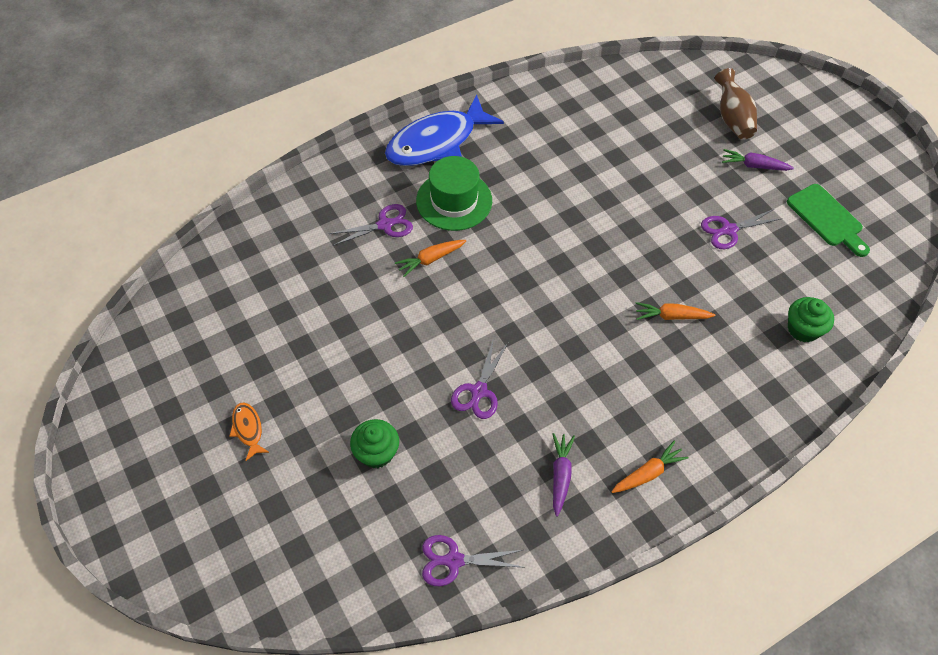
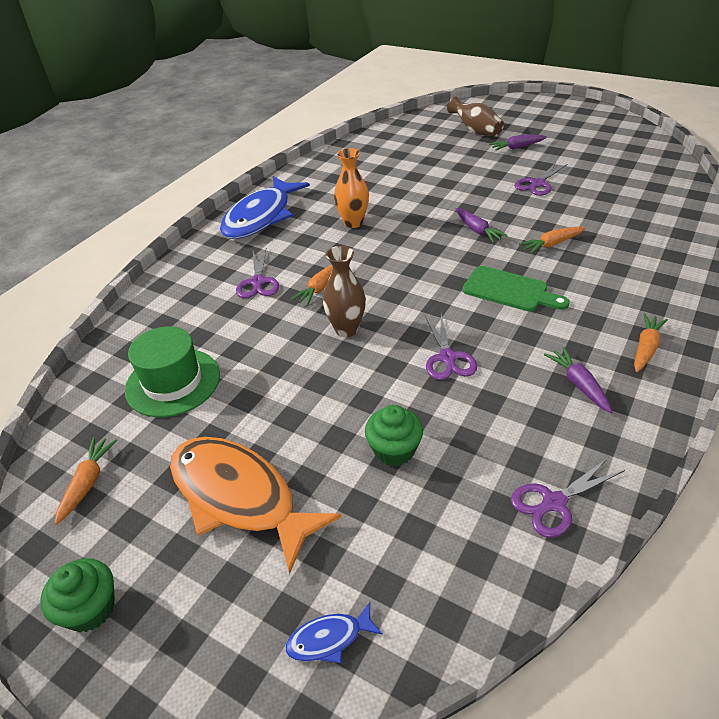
camera: 25 degrees left, 15 degrees down
(159, 360) = (88, 482): none -> orange carrot
(240, 565) = (329, 639): none -> blue fish
(248, 429) = (239, 497): orange fish -> orange fish, size x2.41
(385, 225) = (258, 282): purple scissors -> purple scissors turned 135 degrees clockwise
(421, 317) = (346, 329): none -> brown vase
(454, 201) = (307, 245): green hat -> green hat (173, 382)
(513, 193) = (353, 223): none -> orange vase
(618, 262) = (477, 230): none -> purple carrot
(803, 329) = (650, 214): green cupcake -> green cupcake (90, 608)
(827, 218) = (595, 155): green cutting board -> green cutting board (509, 290)

